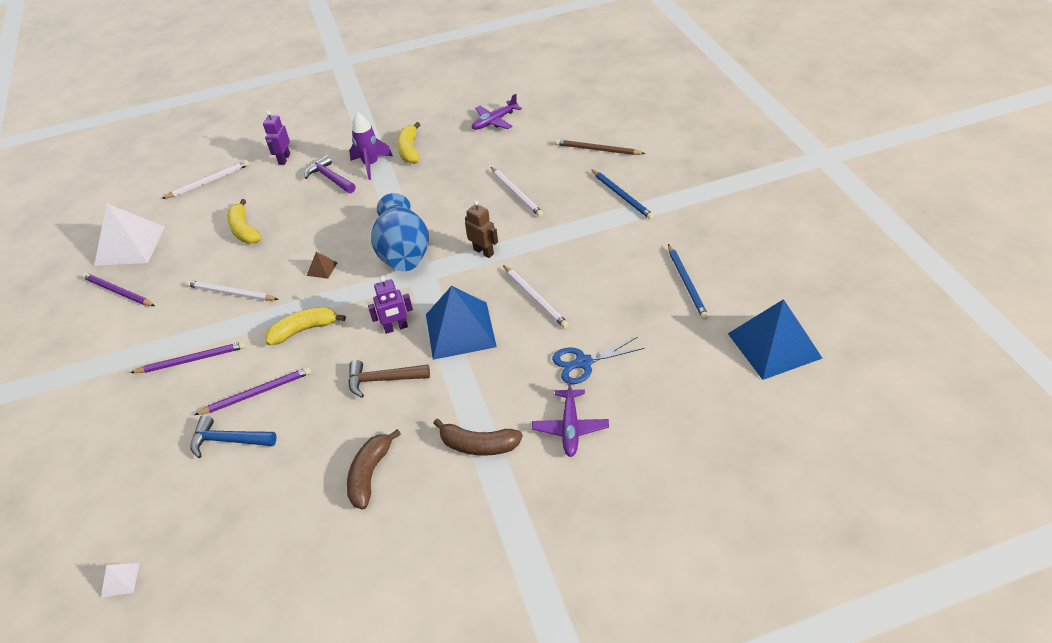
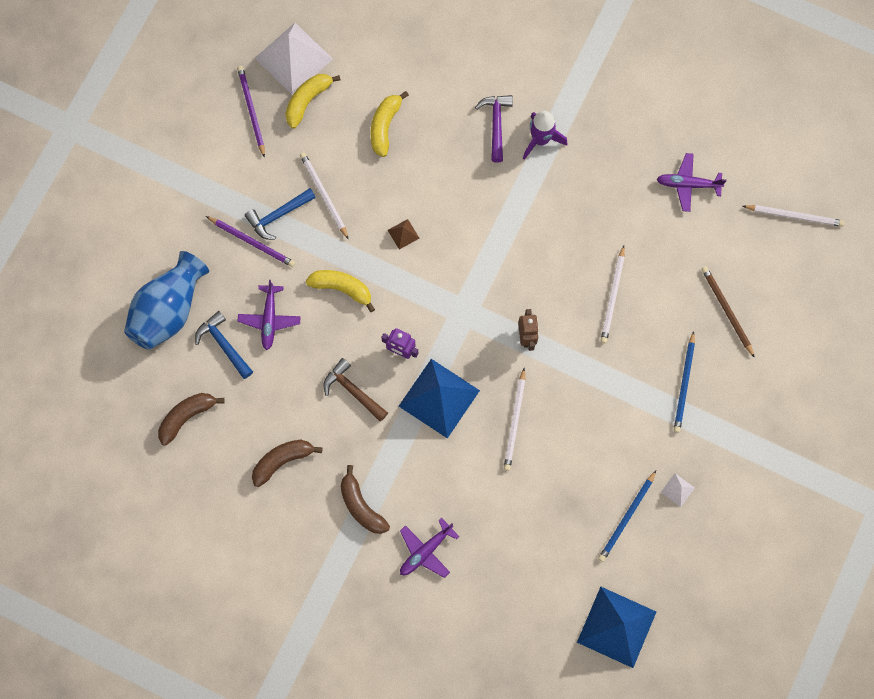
camera: 40 degrees right, 30 degrees up
(120, 580) = (97, 394): white pyramid -> white pyramid (677, 490)
(201, 329) = (278, 215): none -> blue hammer
(209, 181) = (404, 29): white pencil -> white pencil (794, 216)
(239, 519) = (187, 416): none -> brown banana
(257, 393) = (269, 319): purple pencil -> purple plane
(284, 159) = (482, 58): purple robot -> none
(404, 253) = (472, 277): blue vase -> blue vase (169, 310)
(409, 150) = (586, 151): yellow banana -> yellow banana (307, 100)
(584, 363) = (486, 511): blue scissors -> none

